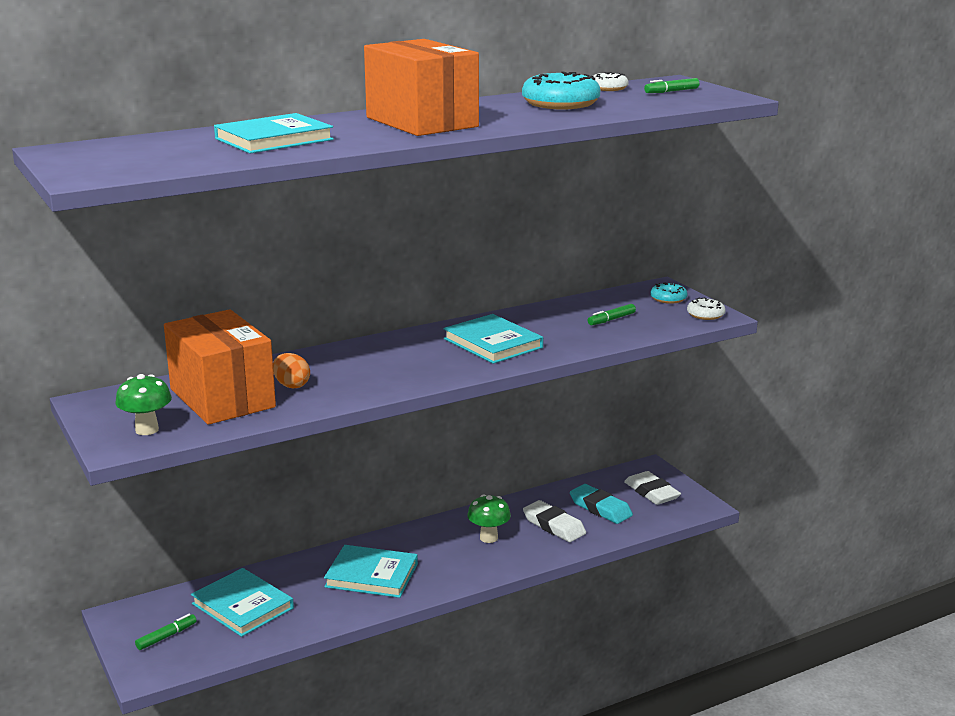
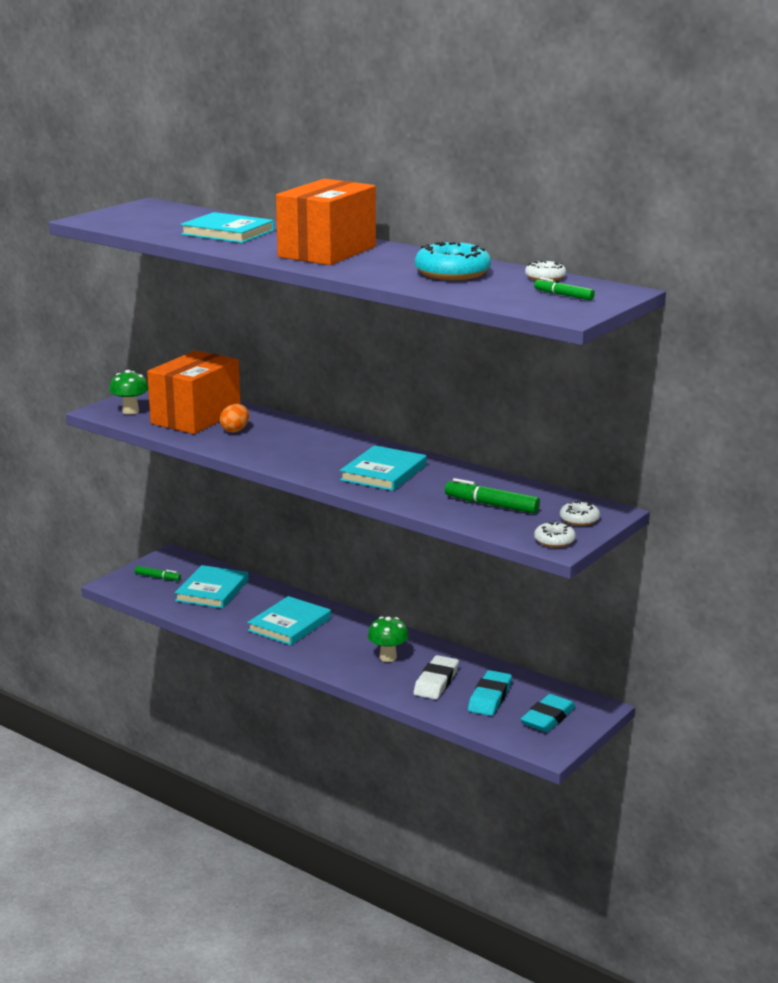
camera: 65 degrees right, 0 degrees up
(371, 575) = (289, 624): turquoise book -> turquoise book turned 45 degrees clockwise
(611, 320) = (491, 505): green marker -> green marker, size x1.63
(651, 492) = (548, 718): white eraser -> turquoise eraser
(668, 298) = (579, 519): turquoise donut -> white donut

